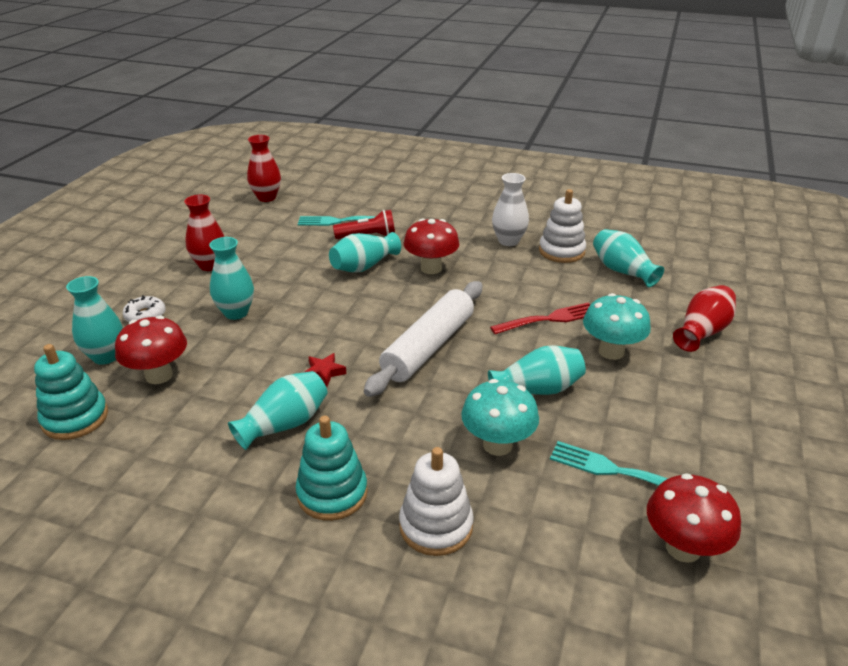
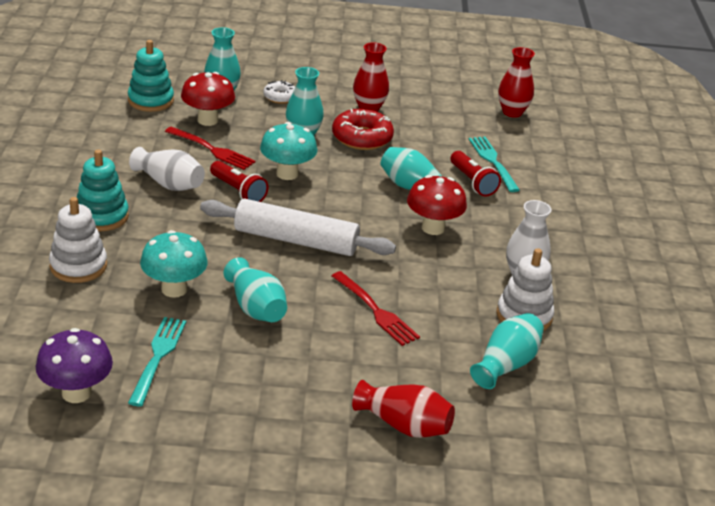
camera: 70 degrees right, 0 degrees up
(227, 381) = (211, 149): none -> red fork
(262, 278) = (362, 138): none -> red donut
(284, 424) = (169, 184): turquoise vase -> white vase
(324, 372) = (238, 191): red star -> red flashlight
(611, 351) = (336, 354): turquoise mushroom -> turquoise mushroom (287, 174)
(683, 548) = (76, 393): red mushroom -> purple mushroom

